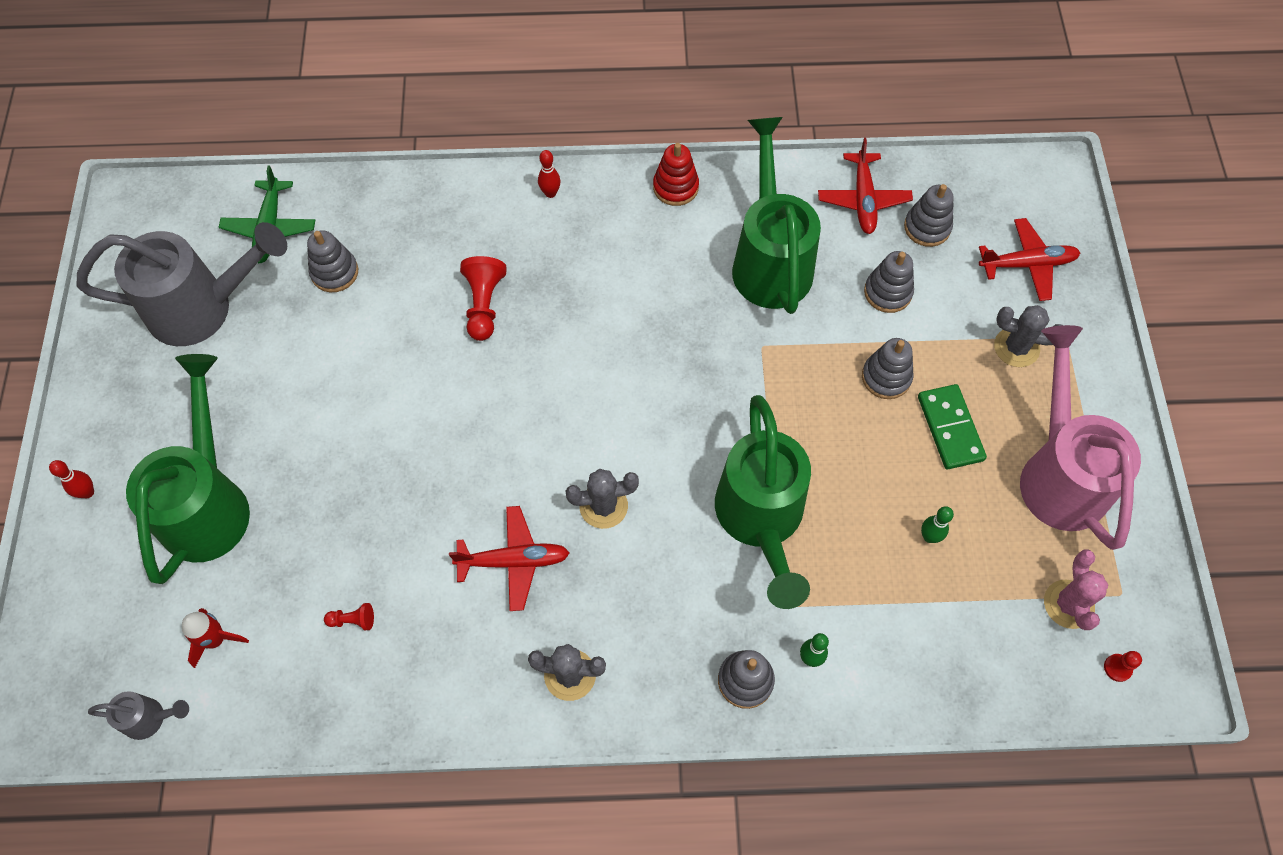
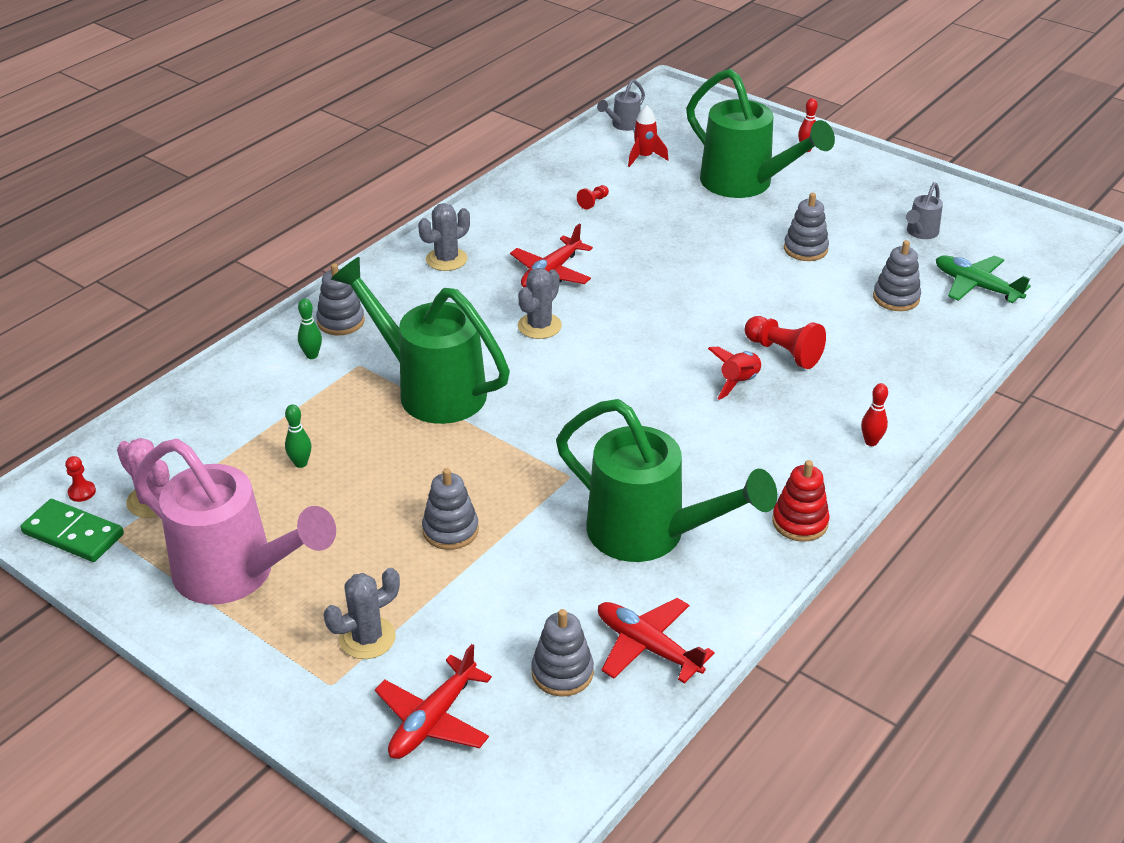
camera: 130 degrees right, 25 degrees down
(203, 308) = (920, 233): grey watering can -> grey watering can, size x0.43
(552, 311) = (739, 382): none -> red rocket
(887, 292) = (526, 590): grey stacking toy -> grey stacking toy (805, 249)
(950, 428) = (359, 536): green domino -> green domino (73, 534)

